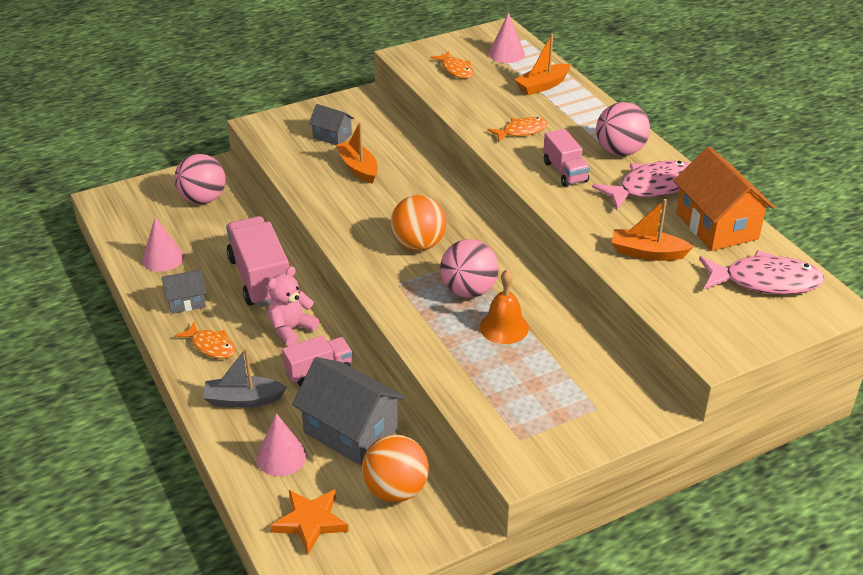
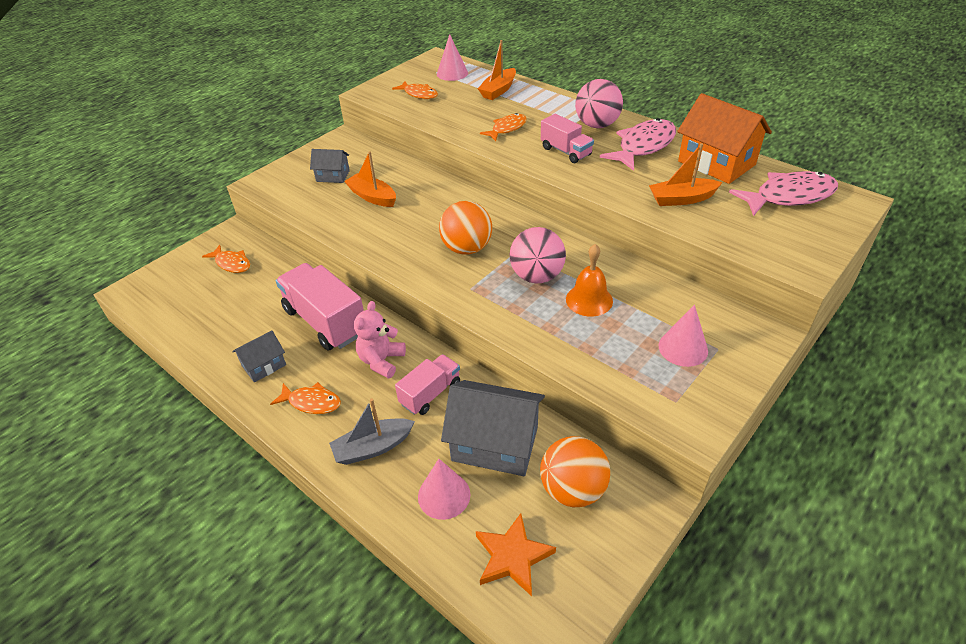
camera: 20 degrees left, 5 degrees up
(163, 258) = (219, 330): pink cone -> pink cone (683, 348)
(203, 199) = (232, 263): pink ball -> orange fish

